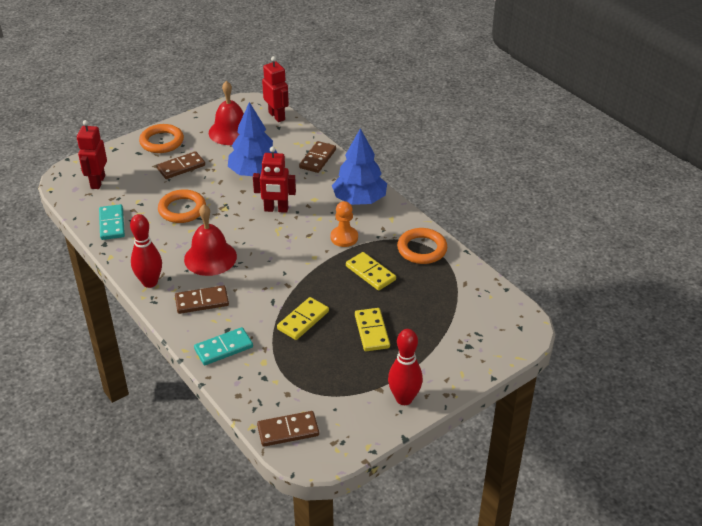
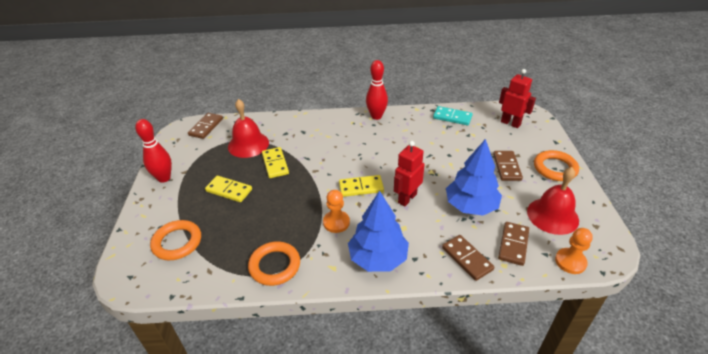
camera: 125 degrees right, 0 degrees up
(182, 209) = (446, 151): orange ring -> orange ring (177, 242)
(202, 301) = (338, 130): brown domino -> brown domino (513, 244)
(210, 257) = (378, 146): red bell -> red bell (248, 144)
(223, 348) = (290, 125): turquoise domino -> none
(277, 116) = (570, 262): red robot -> orange pawn
(370, 273) = (282, 218): yellow domino -> yellow domino (361, 187)

